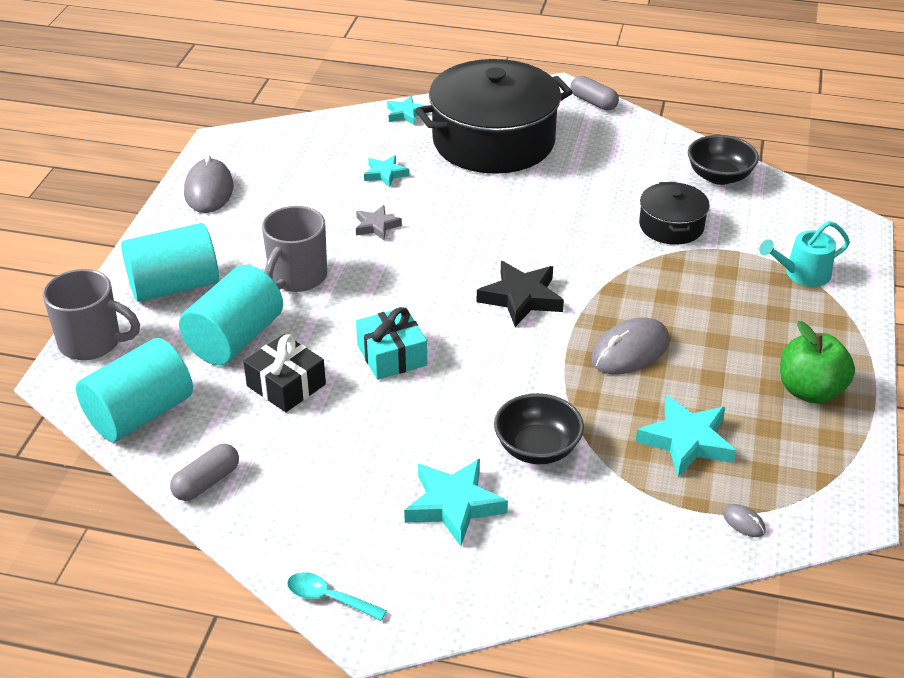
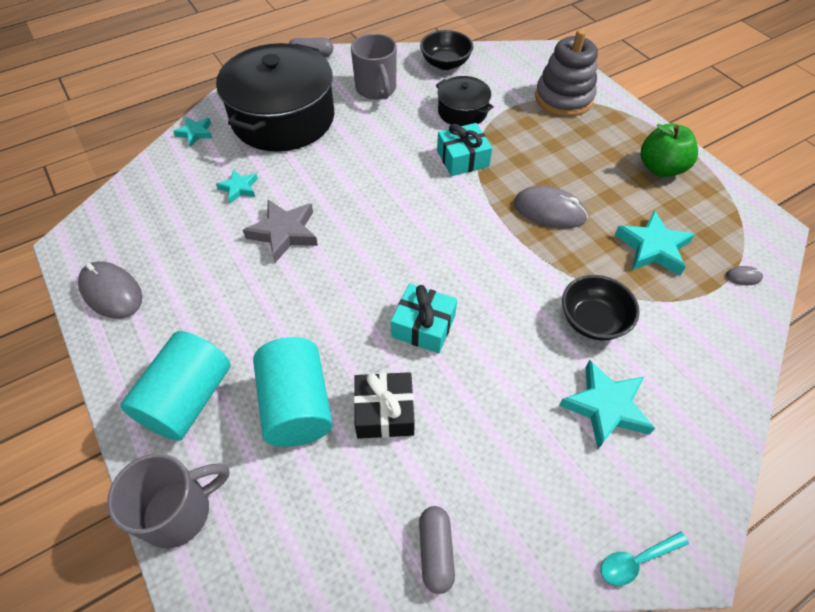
camera: 45 degrees left, 15 degrees up
(140, 414) = (306, 541): turquoise cylinder -> none
(297, 277) = (278, 316): grey mug -> grey mug (376, 89)
(376, 226) = (284, 233): grey star -> grey star, size x1.69
(521, 298) = (445, 220): black star -> none
(610, 263) = (462, 159): none -> turquoise gift
(630, 351) = (549, 210): grey mouse -> grey mouse turned 75 degrees counterclockwise
(803, 274) = (563, 98): turquoise watering can -> grey stacking toy

